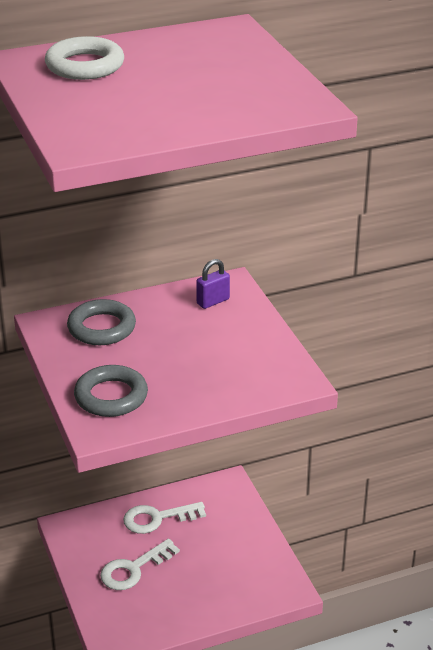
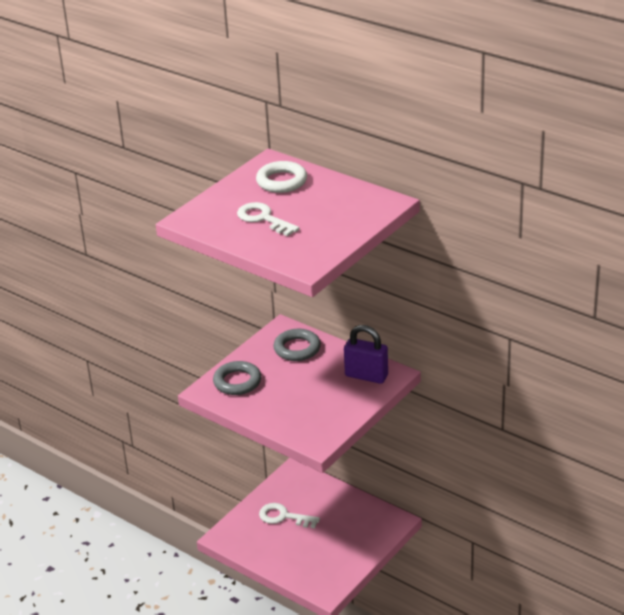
camera: 60 degrees right, 0 degrees up
(157, 518) = (335, 505): white key -> white key (263, 218)
(213, 301) = (366, 376): purple padlock -> purple padlock, size x1.73

